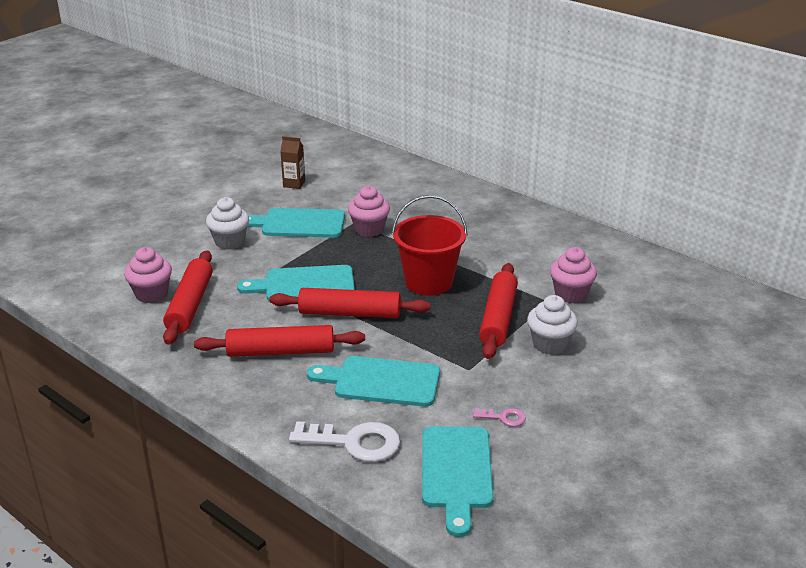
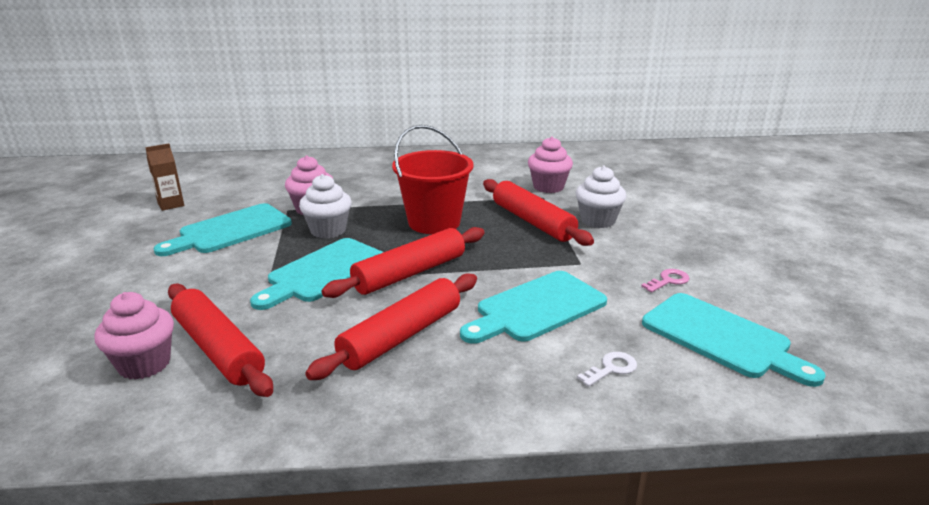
camera: 45 degrees left, 5 degrees down
(229, 242) = (172, 274): white cupcake -> white cupcake (328, 230)
(354, 442) = (611, 368): white key -> white key, size x0.49

